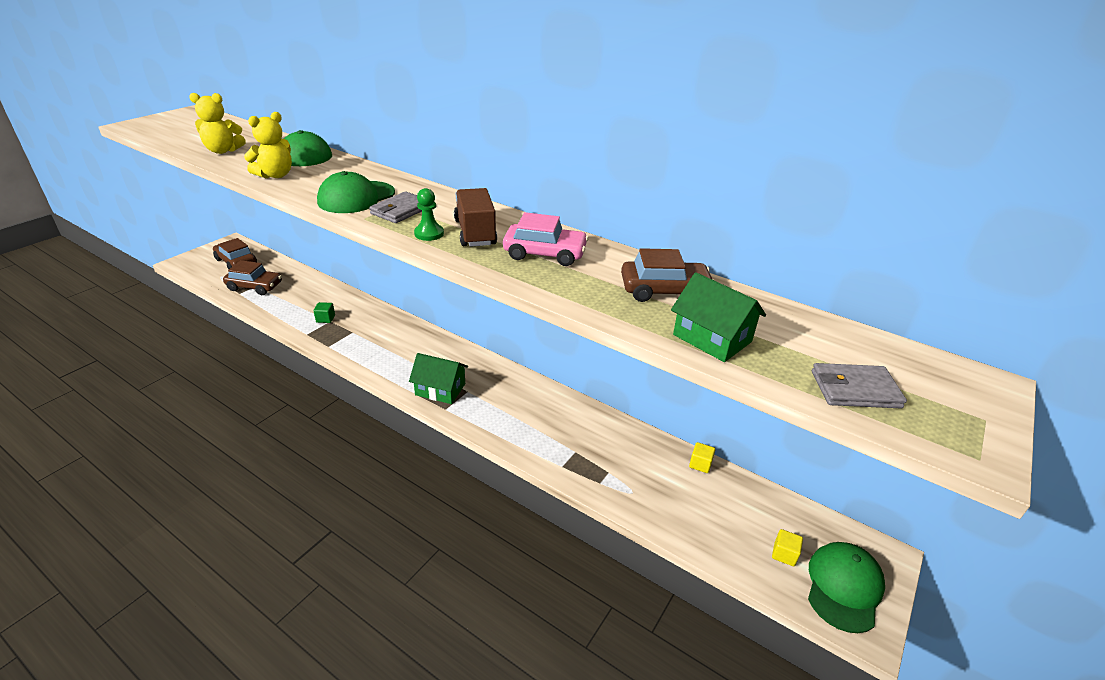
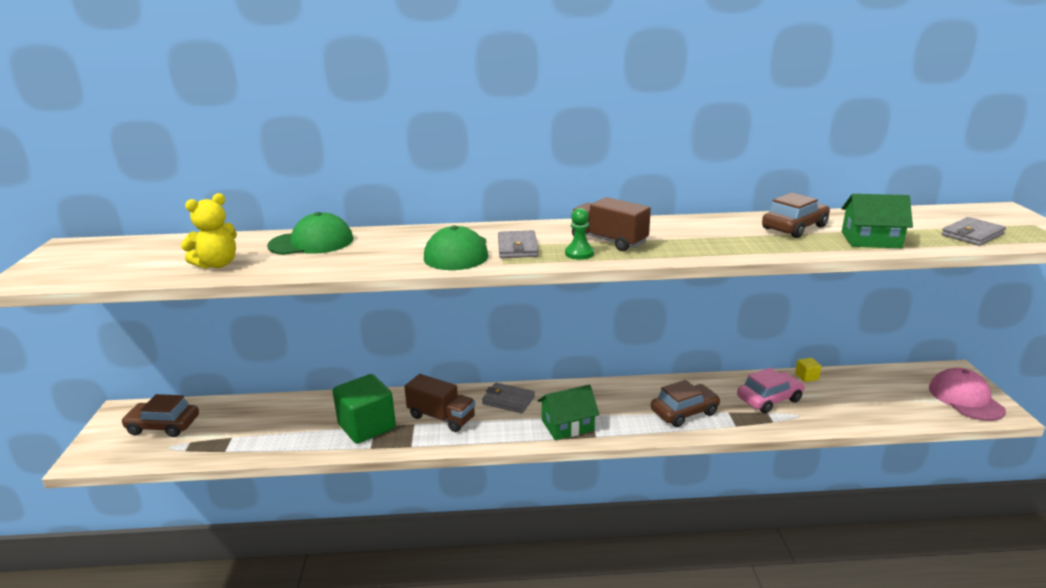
camera: 35 degrees left, 10 degrees down
(255, 286) = (232, 437): brown car -> brown car (684, 412)
(275, 175) = (335, 263): yellow teddy bear -> none
(325, 319) = (367, 426): green cube -> green cube, size x2.41
(374, 337) = (441, 417): none -> brown truck
(432, 348) = (508, 400): none -> grey wallet
(545, 254) = (683, 235): pink car -> pink car (769, 399)
(784, 554) = (918, 399): yellow cube -> none
(843, 587) = (965, 399): green cap -> pink cap

